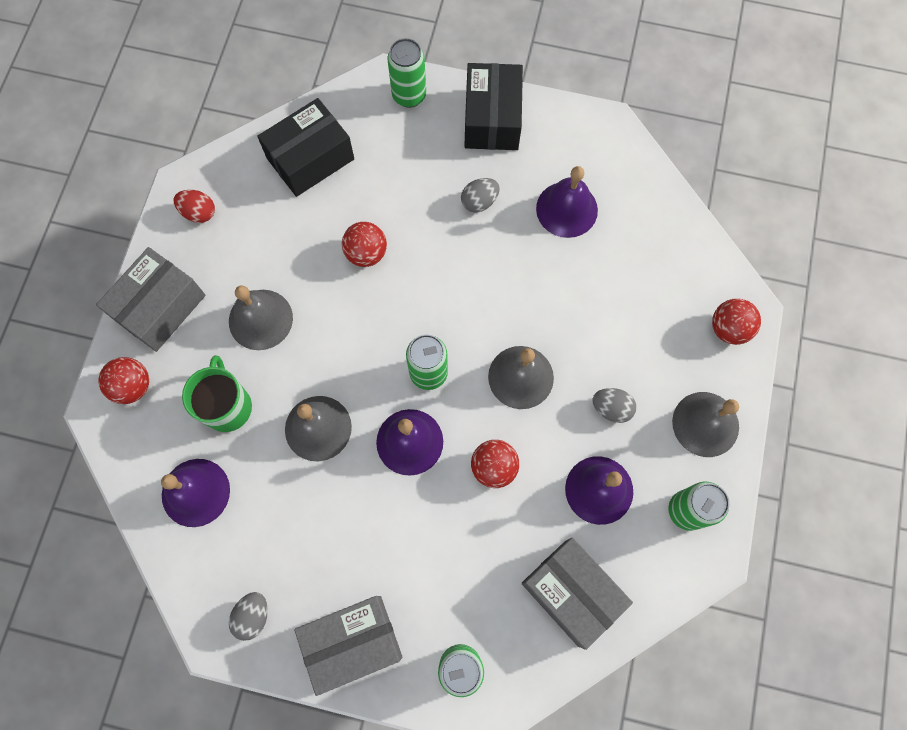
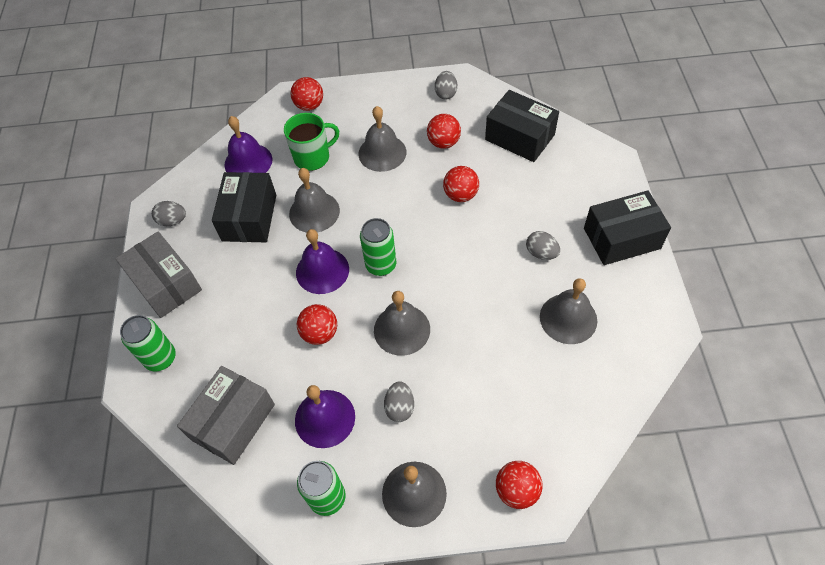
camera: 75 degrees right, 15 degrees down
(160, 307) = (368, 99): grey box -> none
(199, 213) = (446, 93): red egg -> grey egg
(278, 243) = (443, 142): none -> red ball
(292, 511) = (249, 217): none -> black box
(409, 95) = (608, 177): green can -> none
(566, 209) = (568, 318): purple bell -> grey bell

